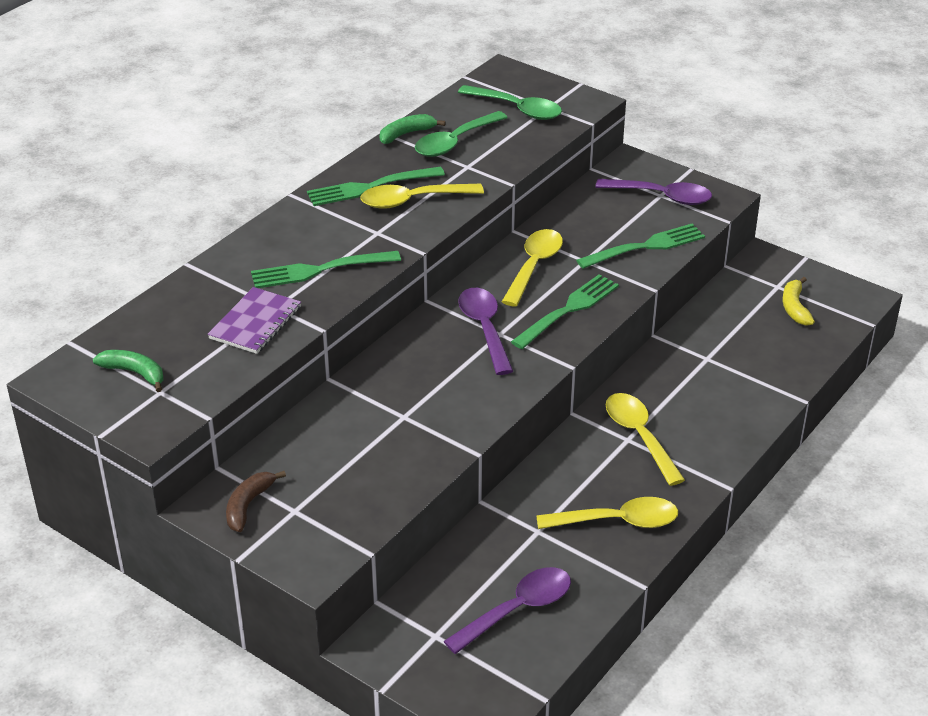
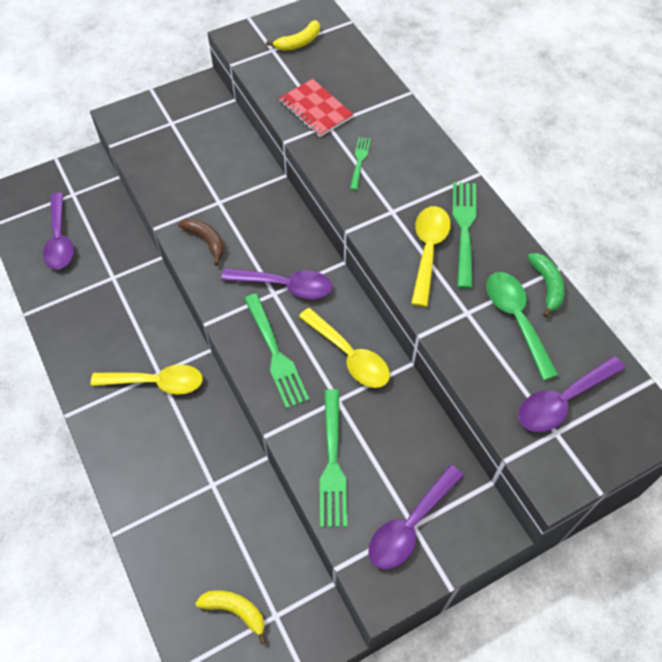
camera: 115 degrees right, 20 degrees up
(134, 373) = (299, 42): green banana -> yellow banana
(248, 505) = (191, 104): brown banana -> brown banana (206, 241)
(255, 323) = (316, 109): purple notebook -> red notebook
(320, 270) = (359, 161): green fork -> green fork, size x0.56
(517, 109) = (562, 401): green spoon -> purple spoon
(617, 521) = (87, 326): yellow spoon -> none

